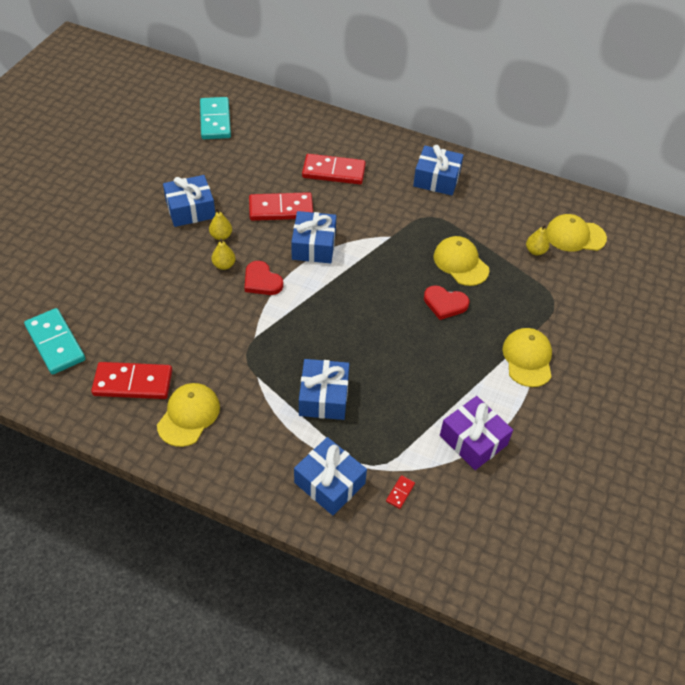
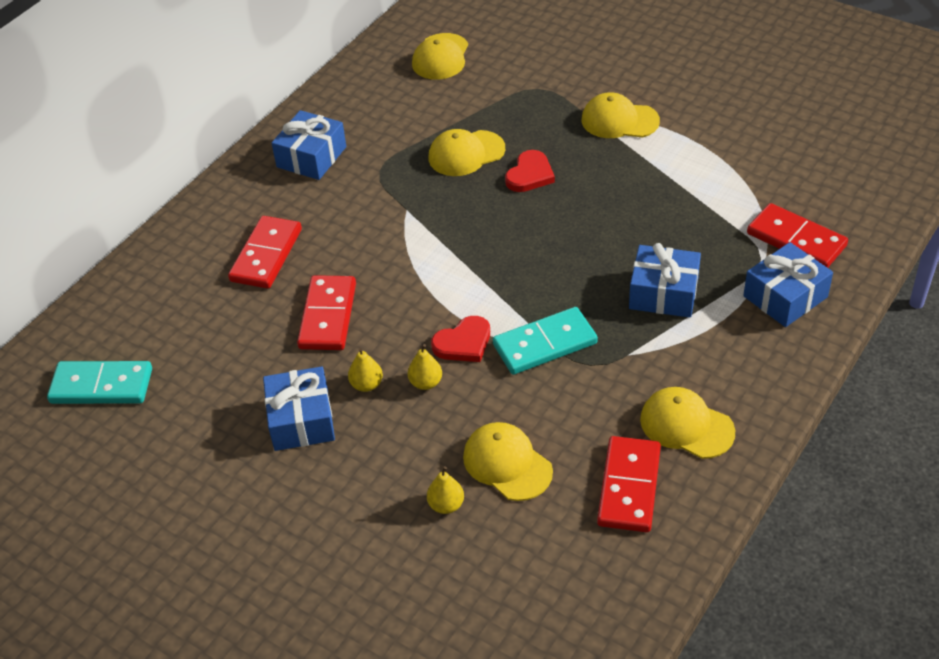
camera: 75 degrees left, 5 degrees down
(55, 343) = (548, 585): turquoise domino -> turquoise domino (544, 344)
(154, 314) = (507, 464): none -> yellow cap
(314, 246) = (408, 286): blue gift -> none
(400, 492) = (796, 240): red domino -> red domino, size x2.44
(473, 440) = (728, 176): purple gift -> none
(535, 251) = (458, 91): yellow pear -> yellow pear (446, 505)

